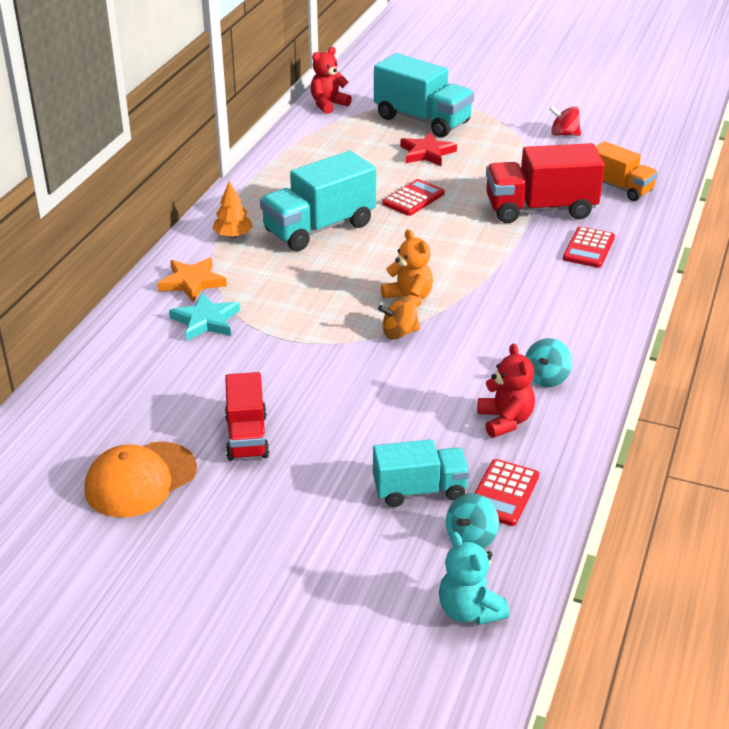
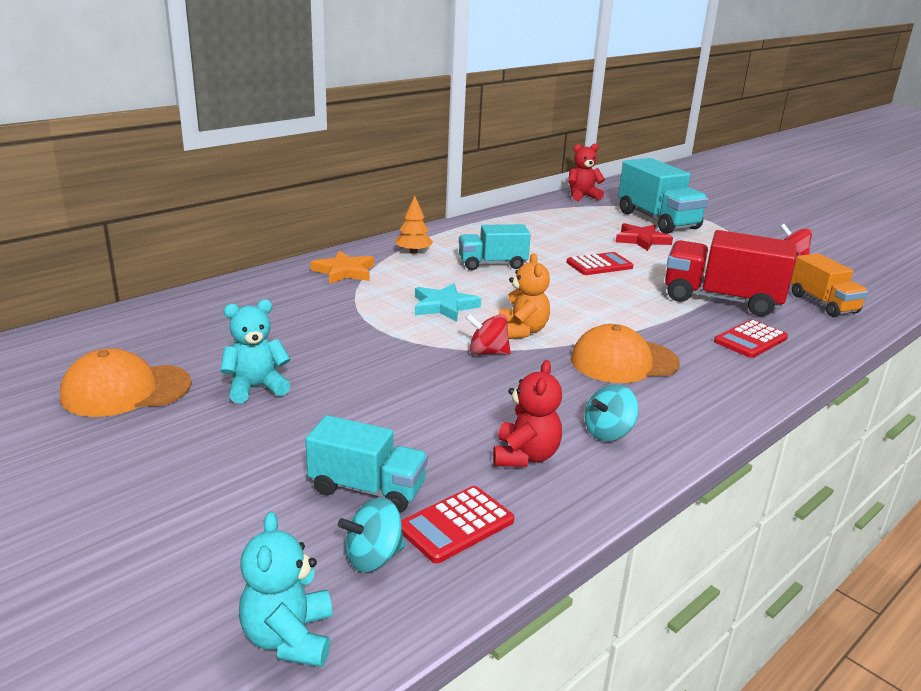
camera: 25 degrees right, 10 degrees down
(206, 321) = (324, 298): turquoise star -> turquoise star (444, 306)
(247, 436) = (256, 387): red truck -> turquoise teddy bear
(319, 228) = (492, 264): turquoise truck -> turquoise truck, size x0.62
(399, 333) = (487, 352): orange spinning top -> red spinning top
(510, 305) = (624, 361): none -> orange cap

